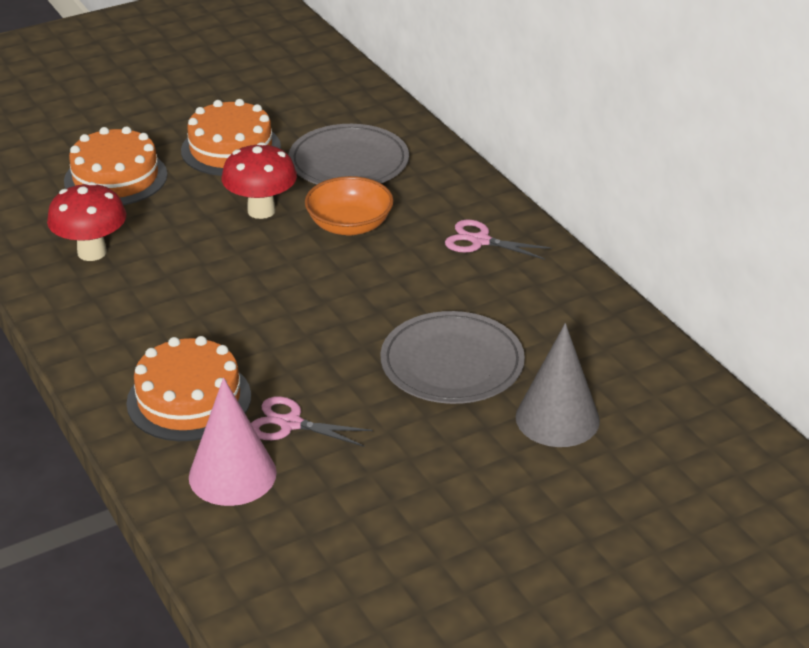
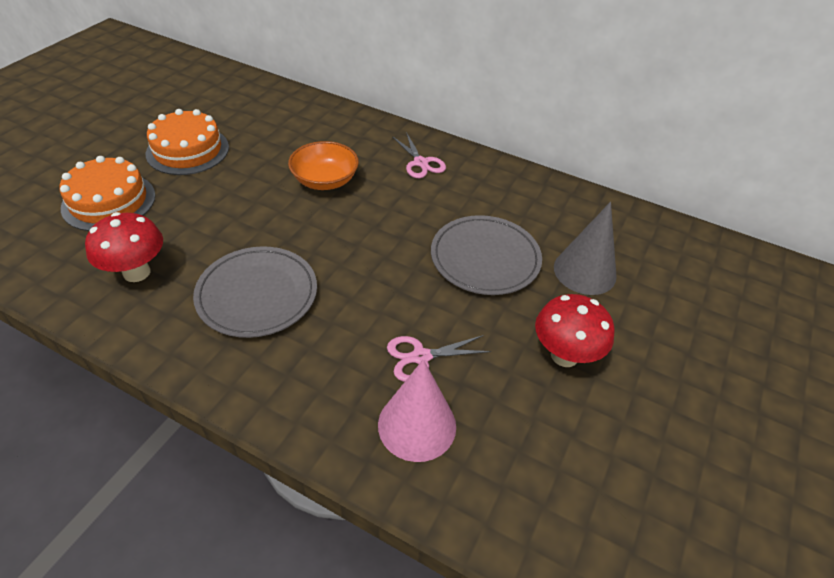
camera: 35 degrees left, 10 degrees up
(189, 399) = (325, 372): orange cake -> none
(261, 211) = (251, 190): red mushroom -> red mushroom (564, 355)
(349, 162) = (284, 135): grey plate -> grey plate (257, 294)
(480, 241) = (421, 163): pink scissors -> pink scissors turned 105 degrees counterclockwise

